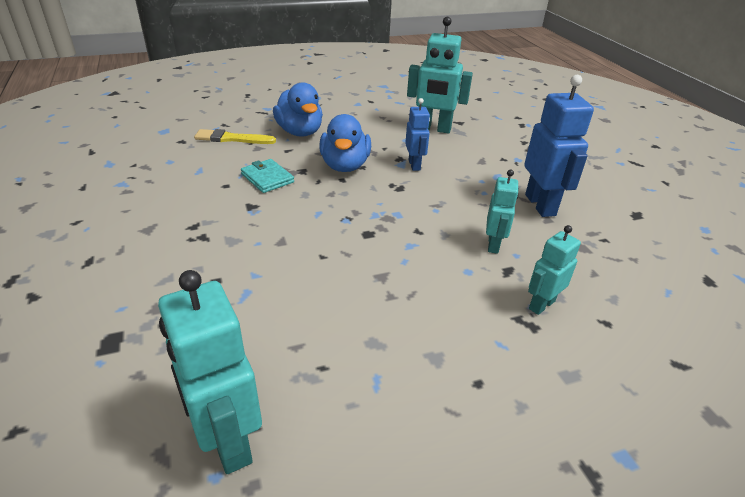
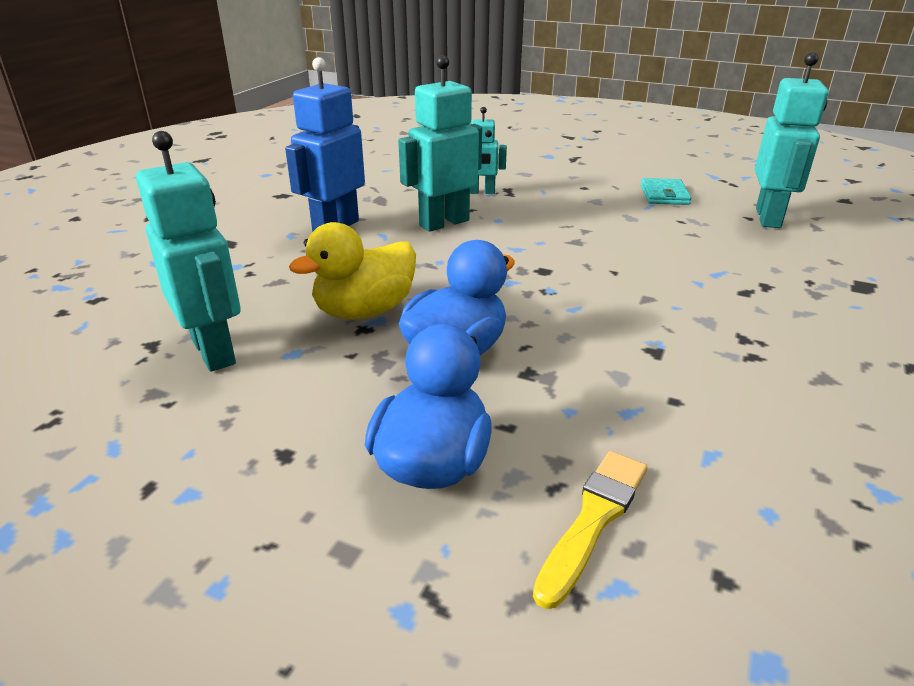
camera: 135 degrees left, 5 degrees down
(232, 139) = (593, 520): yellow brush -> yellow brush turned 105 degrees counterclockwise
(267, 178) = (596, 383): turquoise wallet -> turquoise wallet (664, 195)
(414, 165) = (364, 311): blue robot -> yellow duck
(493, 245) = (444, 223): turquoise robot -> turquoise robot, size x1.71

